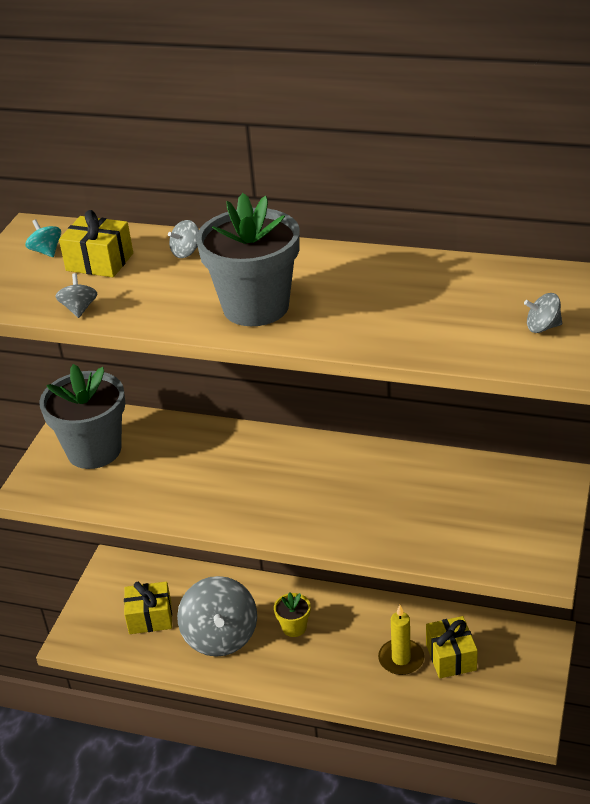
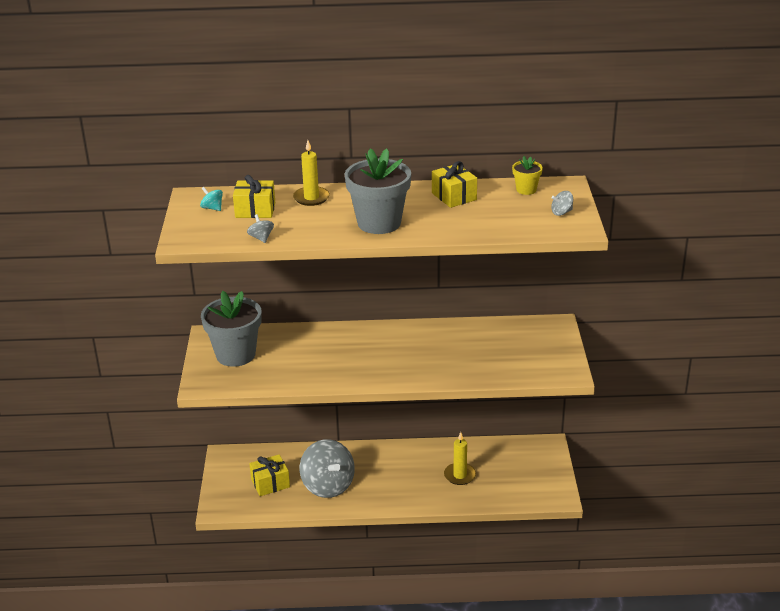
camera: 20 degrees left, 5 degrees down
(186, 252) = (311, 198): grey spinning top -> yellow candle
(294, 627) = (378, 470): yellow flower pot -> yellow flower pot (526, 190)
(451, 657) = (492, 468): yellow gift -> yellow gift (454, 196)

